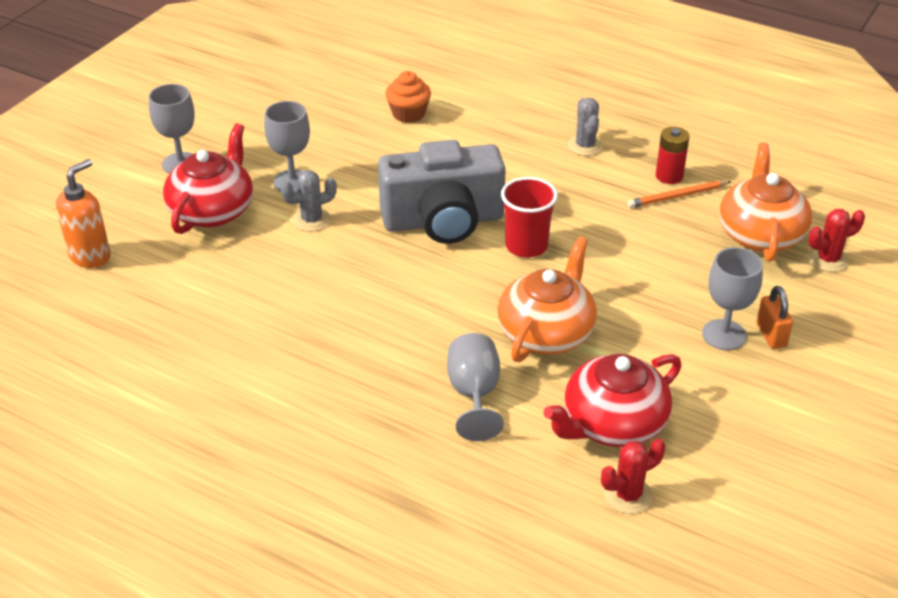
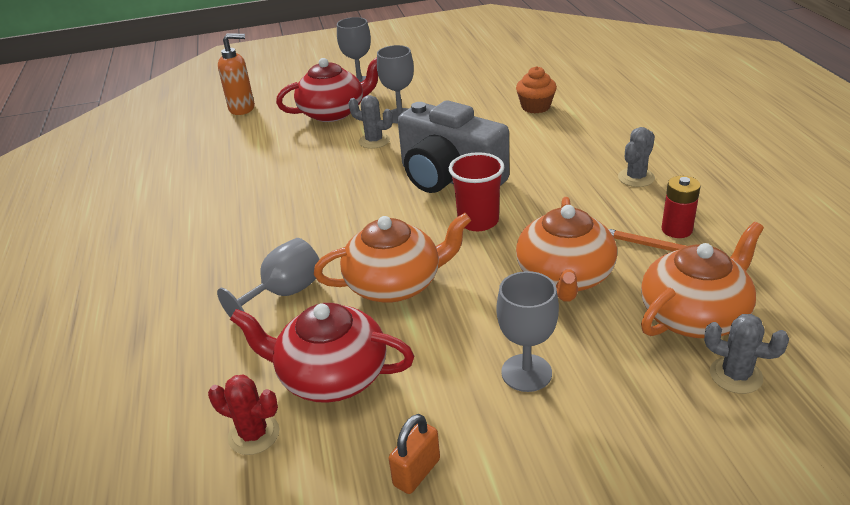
camera: 50 degrees right, 5 degrees down
(651, 254) = (564, 277): none -> orange teapot
(771, 335) = (569, 401): orange padlock -> orange padlock (416, 472)
(828, 259) = (735, 375): red cactus -> grey cactus

